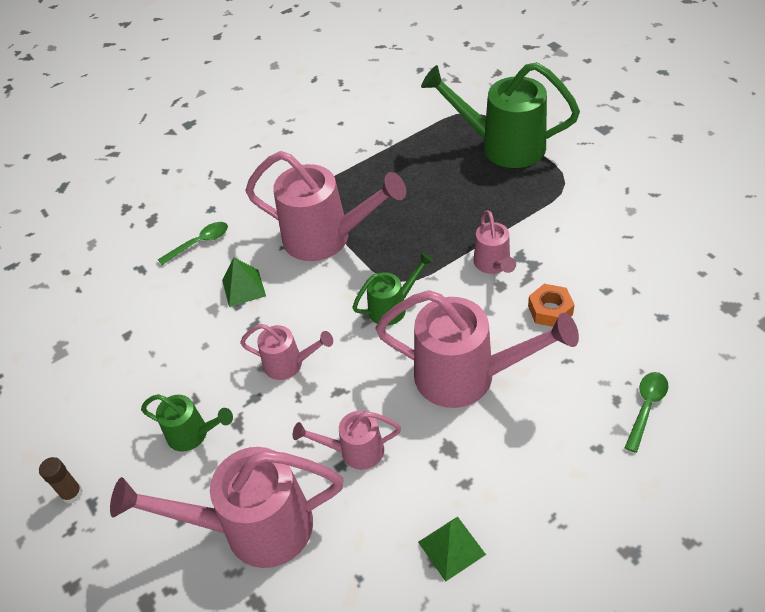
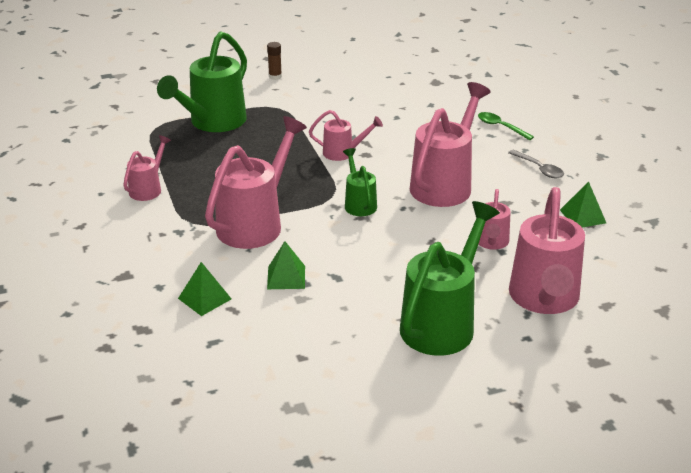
camera: 80 degrees left, 15 degrees down
(72, 493) = (479, 402): brown glue stick -> brown glue stick (275, 76)
(193, 434) = (442, 323): green watering can -> green watering can, size x1.93
(199, 243) = (204, 298): green spoon -> green pyramid
(289, 364) = (391, 262): pink watering can -> pink watering can (148, 189)
(550, 310) = (402, 140): orange nut -> none
(553, 475) = (539, 169): none -> grey spoon

